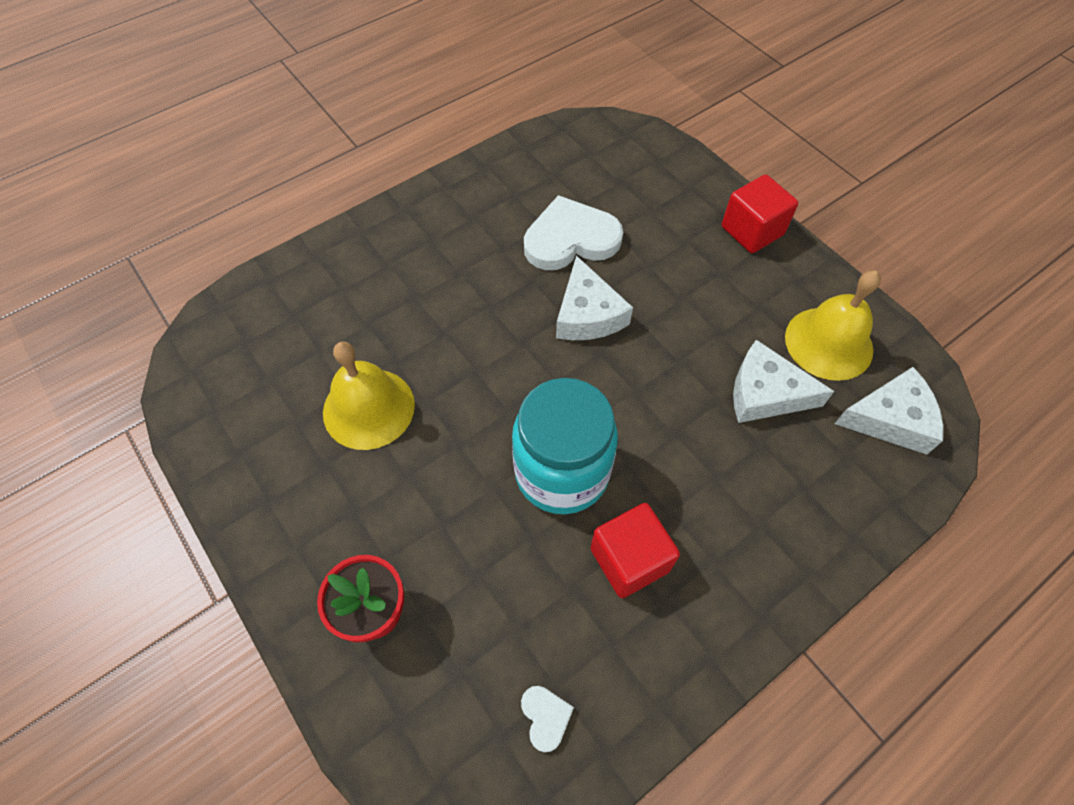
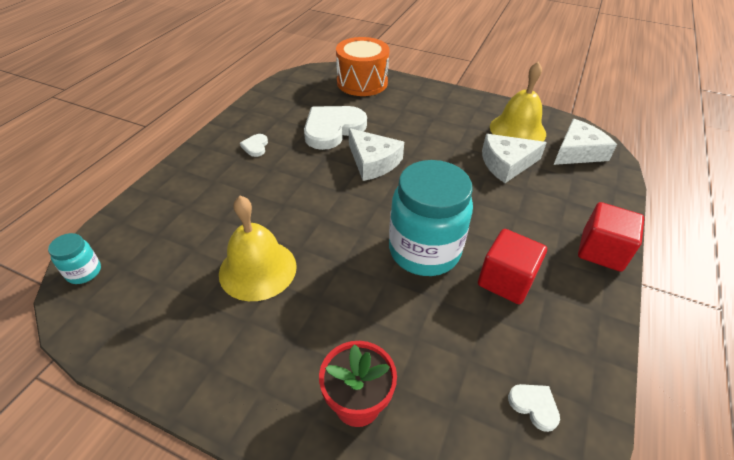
camera: 30 degrees left, 15 degrees down
(208, 332) = (84, 272): none -> turquoise jar
(460, 231) = (255, 146): none -> white heart
(662, 170) = (362, 82): none -> orange drum
(752, 231) = (434, 94): red cube -> red cube (601, 251)

